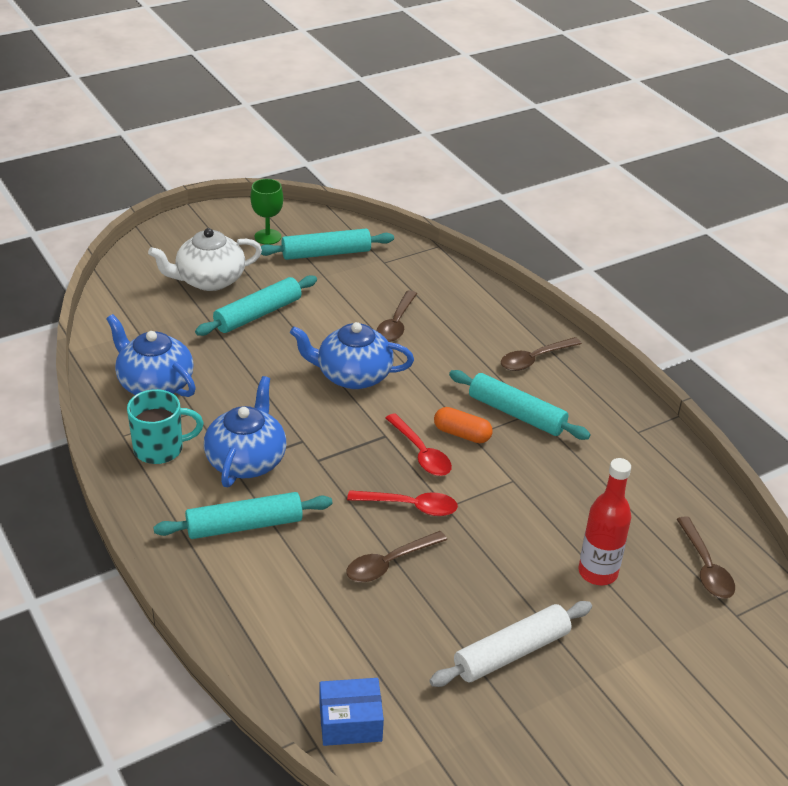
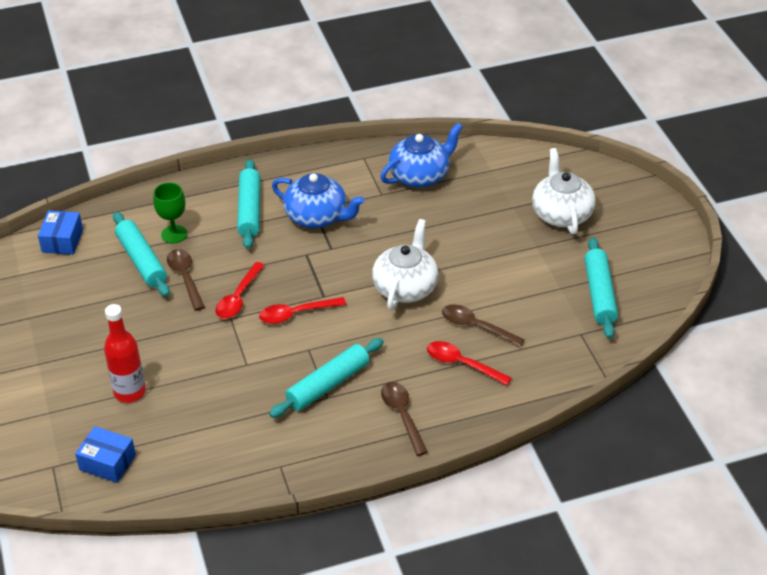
camera: 105 degrees right, 5 degrees up
(160, 449) = (343, 175): turquoise mug -> none
(258, 314) = (504, 239): turquoise rolling pin -> turquoise rolling pin (141, 261)
(268, 237) = (632, 257): green goblet -> green goblet (174, 234)
(353, 375) = (405, 287): blue teapot -> white teapot
(451, 328) = (462, 364): none -> red spoon
(462, 434) = (311, 343): orange capsule -> none
(511, 652) = (79, 326): white rolling pin -> none
(705, 567) = (107, 462): brown spoon -> blue box

